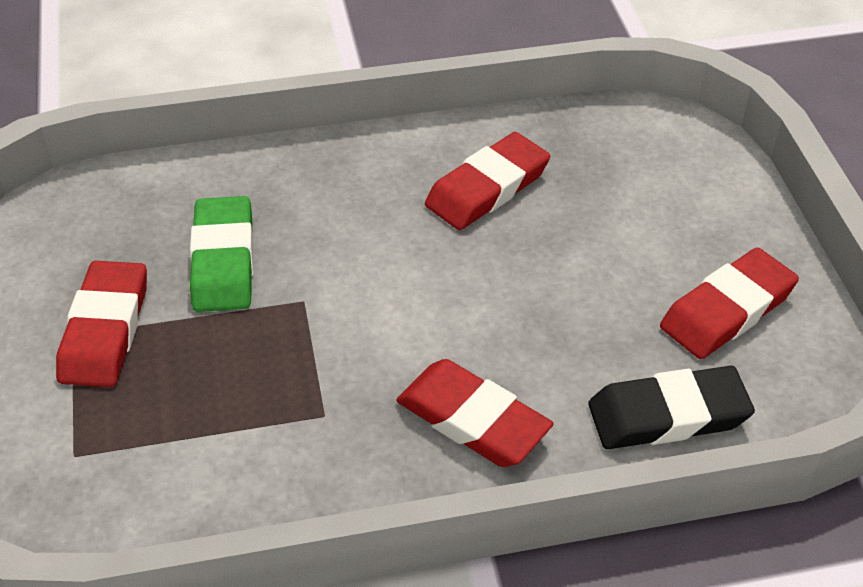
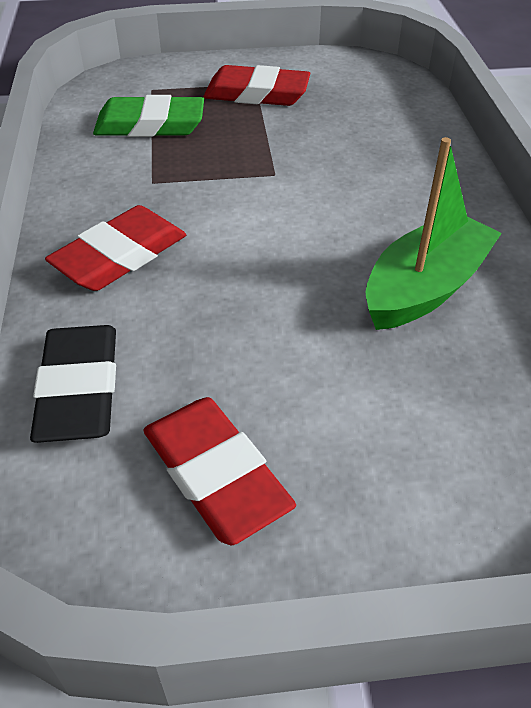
camera: 95 degrees right, 0 degrees up
(223, 260) = (323, 137): green eraser -> green eraser (150, 125)
(487, 188) = (425, 288): red eraser -> green boat

